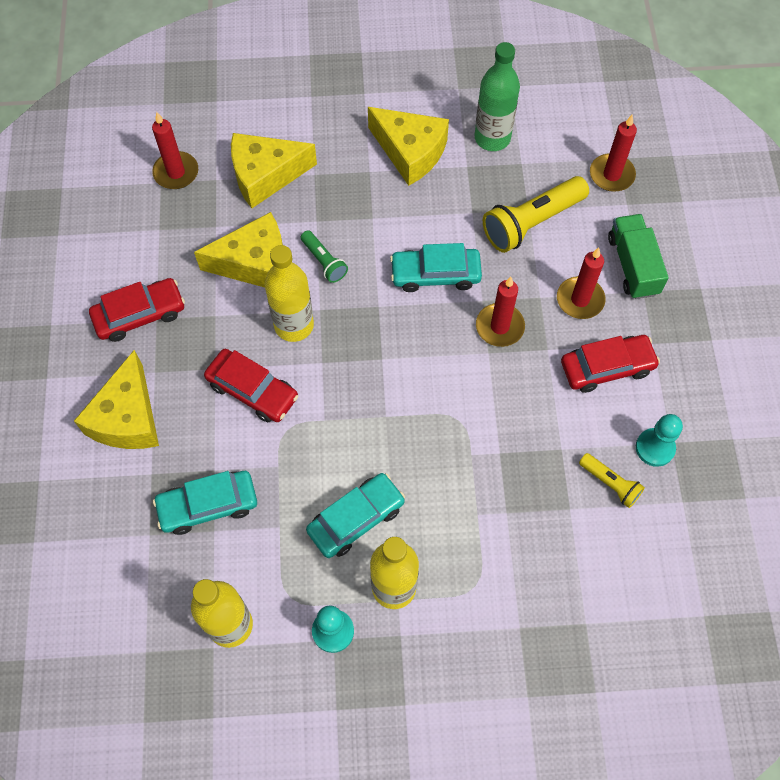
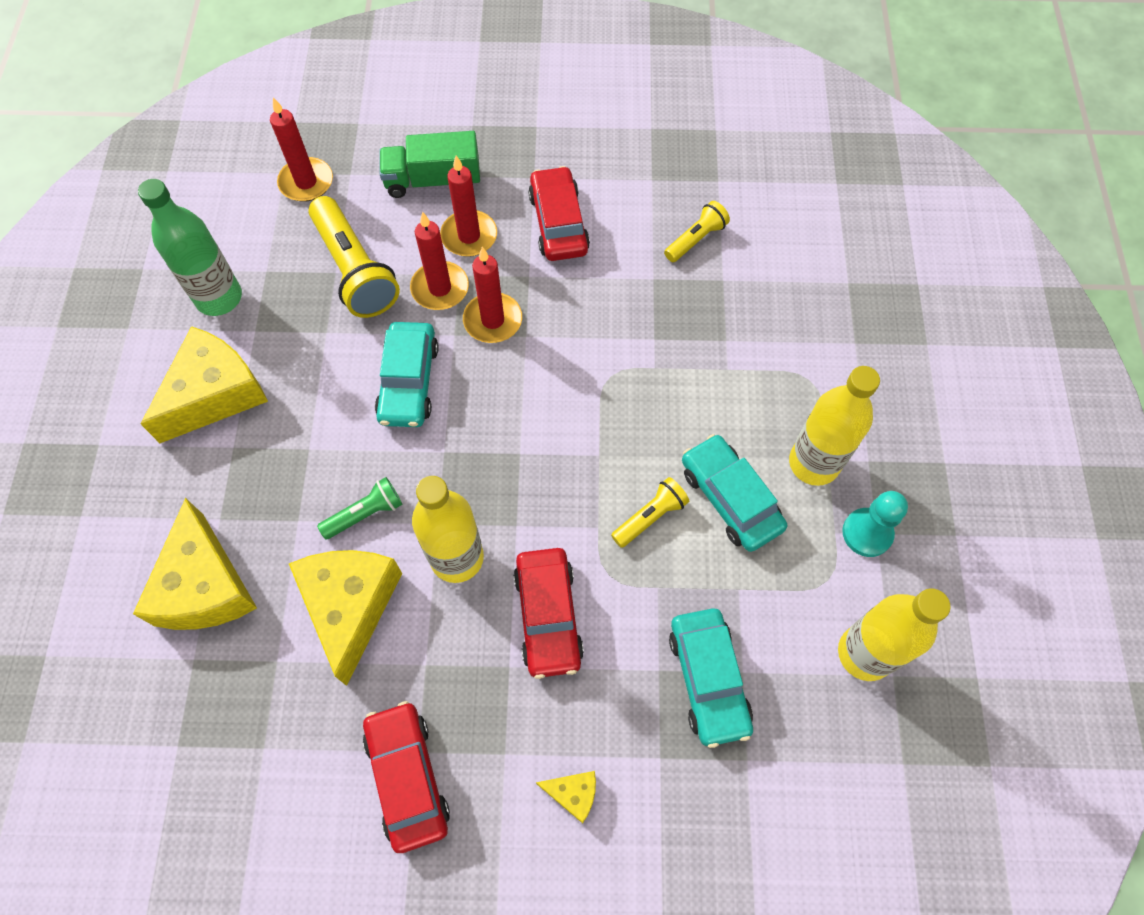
camera: 85 degrees left, 0 degrees up
(128, 418) = (573, 793): yellow cheese -> yellow cheese, size x0.45
(176, 172) = (165, 721): red candle -> red candle (440, 288)
(252, 390) = (548, 616): red car -> red car turned 135 degrees clockwise
(335, 458) = (650, 517): none -> yellow flashlight
(655, 448) = (657, 194): turquoise pawn -> none

